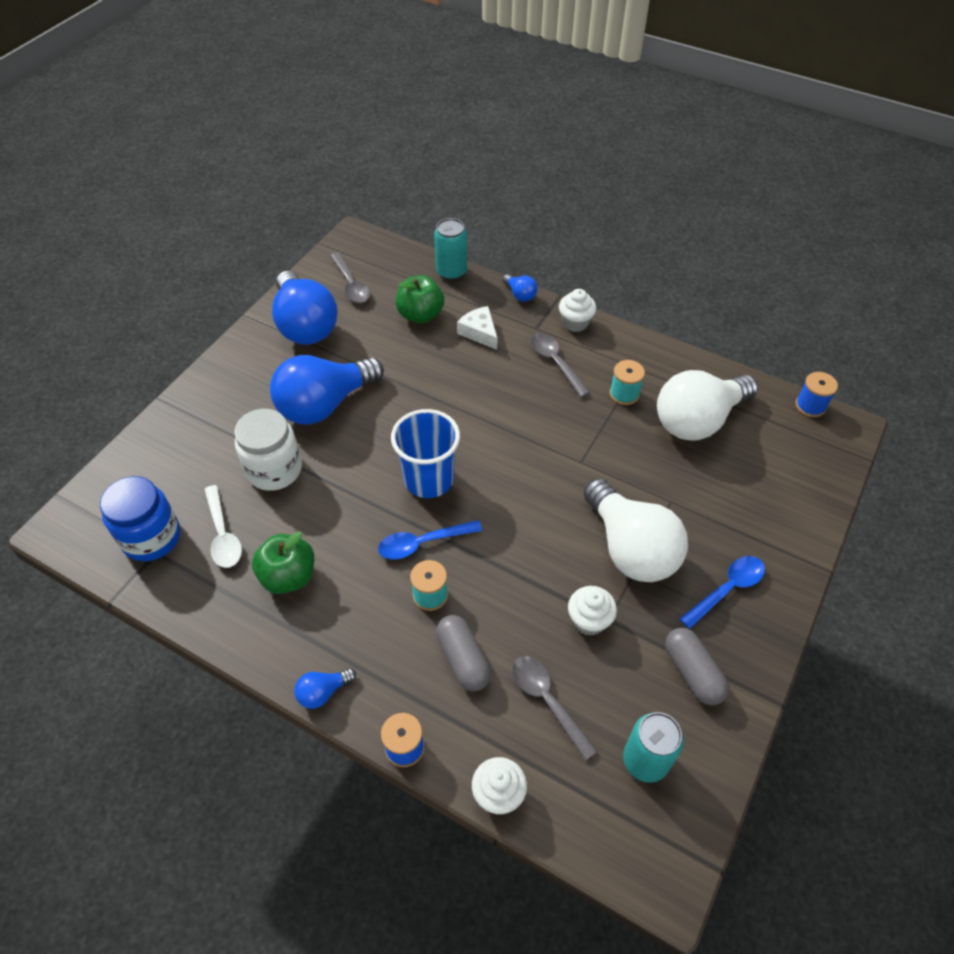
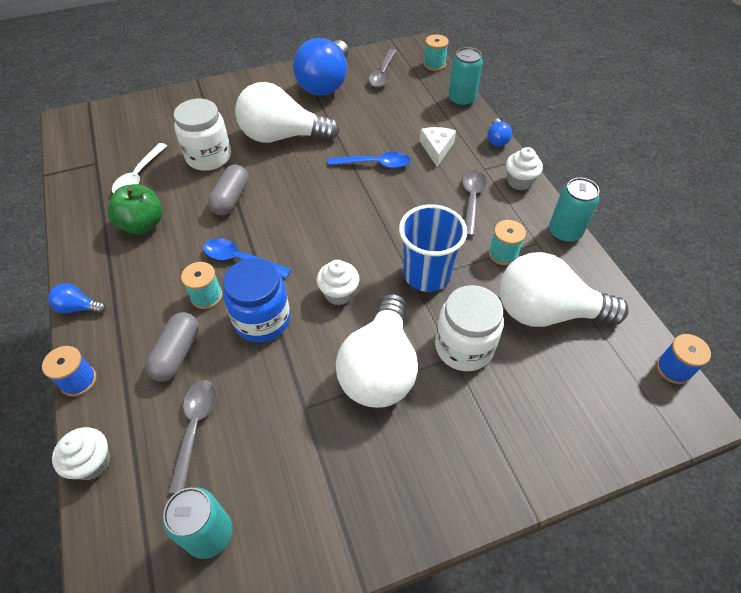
camera: 40 degrees right, 0 degrees up
(151, 537) = (103, 153): blue jar -> blue jar (262, 320)
(325, 404) = (282, 136): blue light bulb -> white light bulb
(390, 248) = (434, 64): none -> turquoise spool
(420, 315) = (407, 116): green apple -> none
(429, 479) = (292, 222): blue cup -> blue cup (427, 274)
(589, 620) = (288, 396): white cupcake -> white cupcake (339, 293)
(649, 347) = (564, 232): none -> turquoise can
(670, 488) = (464, 347): none -> white jar
(692, 672) = (321, 500): grey capsule -> grey capsule (231, 198)
(727, 589) = (423, 460): blue spoon -> blue spoon (374, 164)

